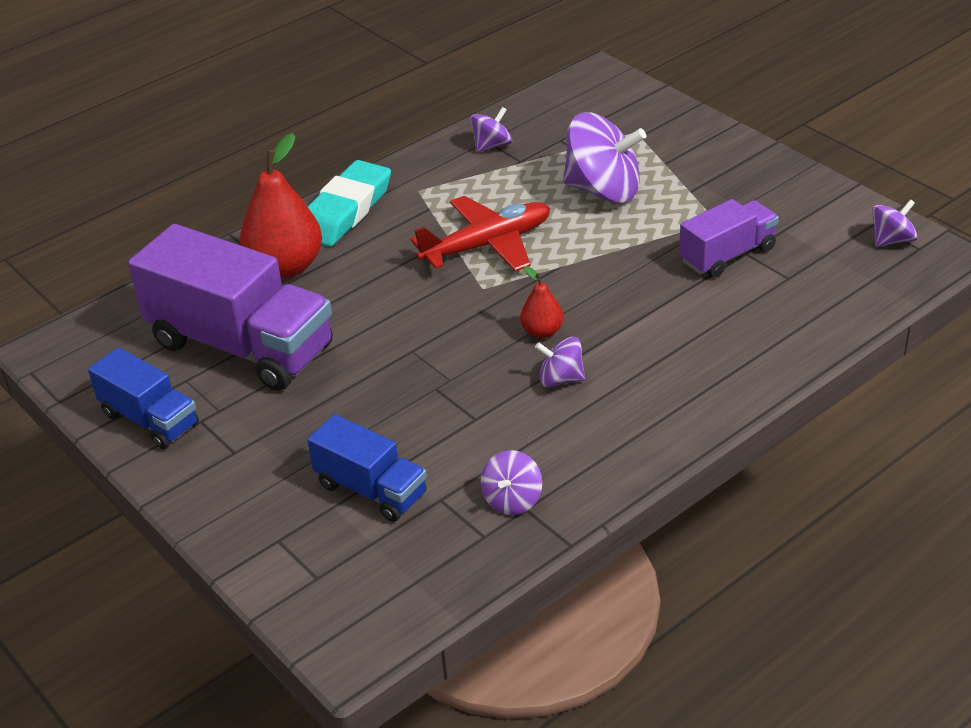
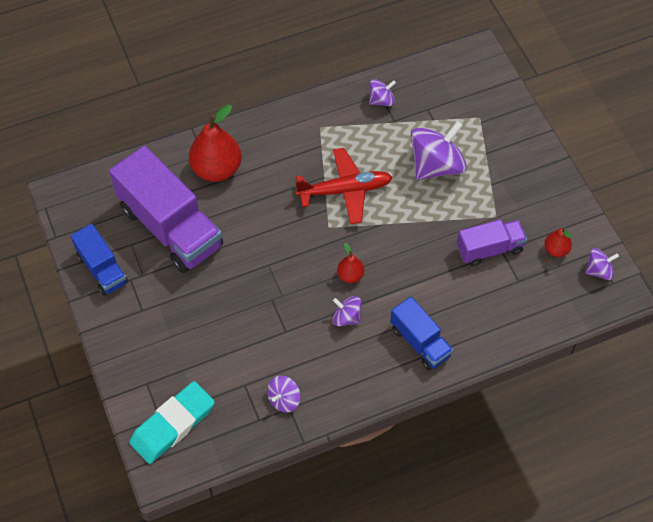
camera: 15 degrees right, 20 degrees up
(345, 211) = (268, 131): turquoise eraser -> turquoise eraser (173, 425)
(371, 490) = (208, 365): blue truck -> blue truck (420, 342)
(603, 190) = (436, 165): purple spinning top -> purple spinning top turned 75 degrees counterclockwise
(819, 234) = (556, 250): none -> red pear

